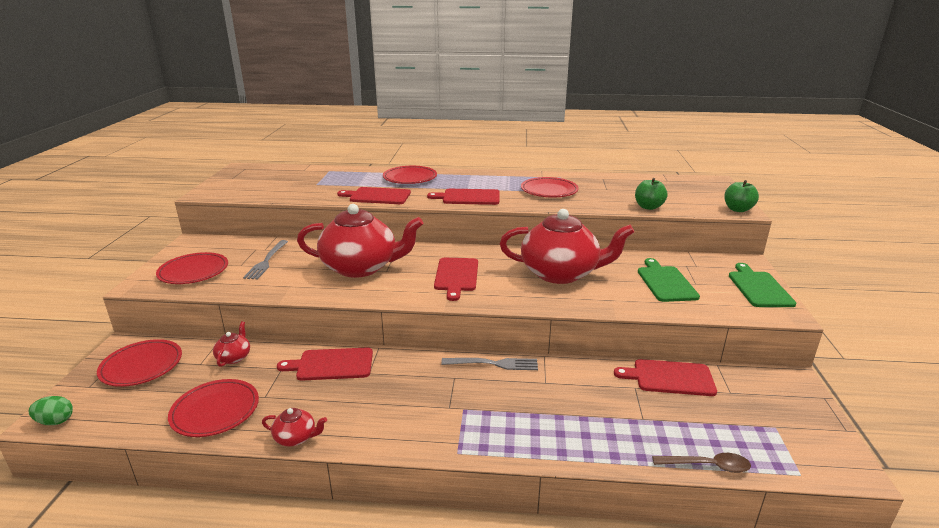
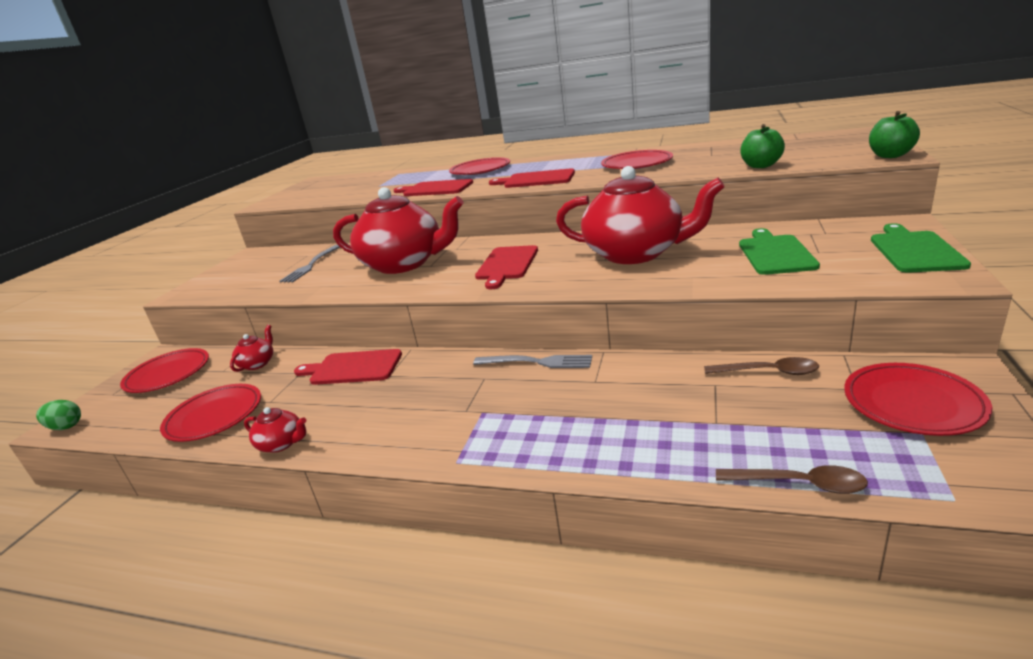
camera: 15 degrees right, 0 degrees up
(193, 272) = (236, 279): red plate -> red plate (912, 403)
(670, 377) = (768, 372): red cutting board -> brown spoon

